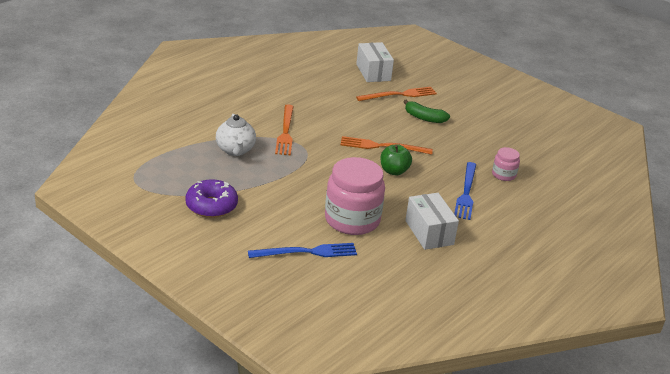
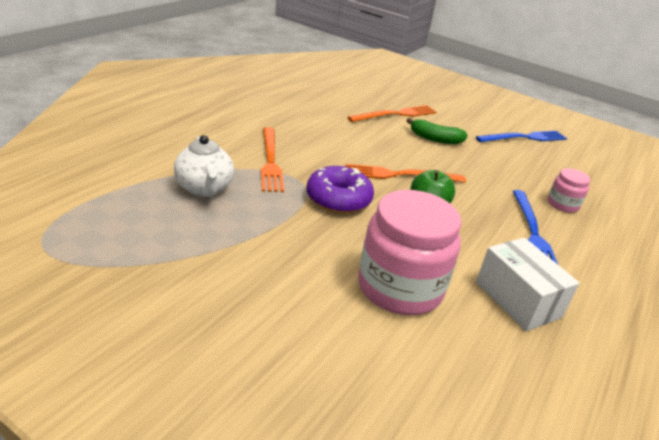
camera: 10 degrees left, 0 degrees up
(211, 206) = (174, 281): purple donut -> purple donut (338, 199)
(306, 252) = (348, 357): blue fork -> blue fork (524, 138)
(373, 72) = (357, 92): white box -> none

